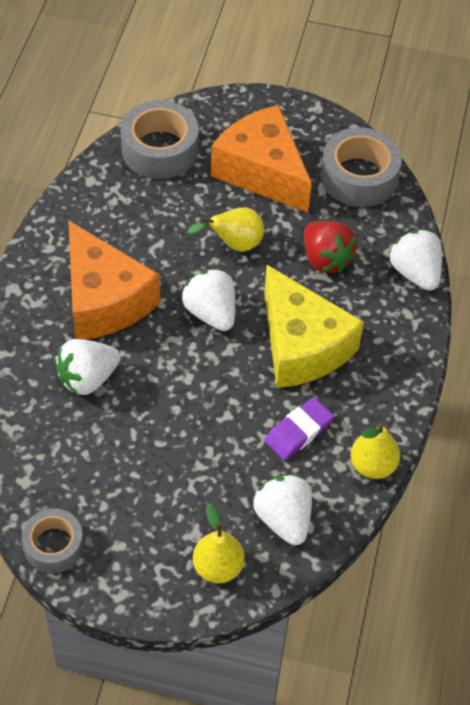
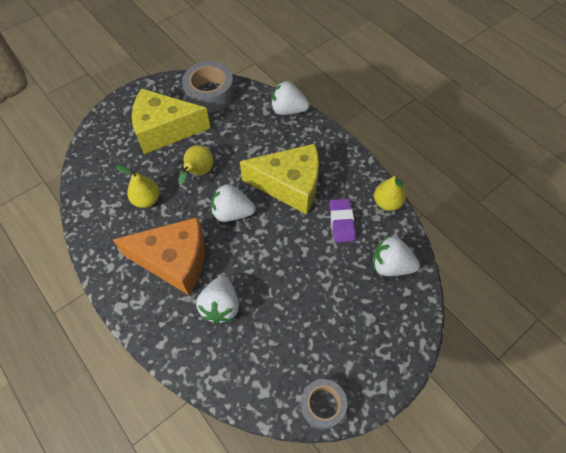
camera: 50 degrees left, 5 degrees up
(160, 149) = (101, 165): grey tape -> none
(218, 567) = (399, 319): yellow pear -> yellow pear (147, 200)
(262, 172) = (165, 130): orange cheese -> yellow cheese
(325, 259) = (246, 140): red strawberry -> none

